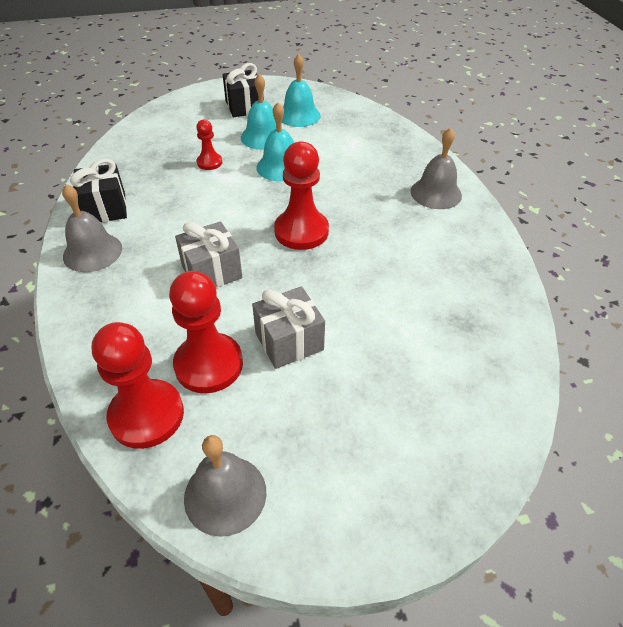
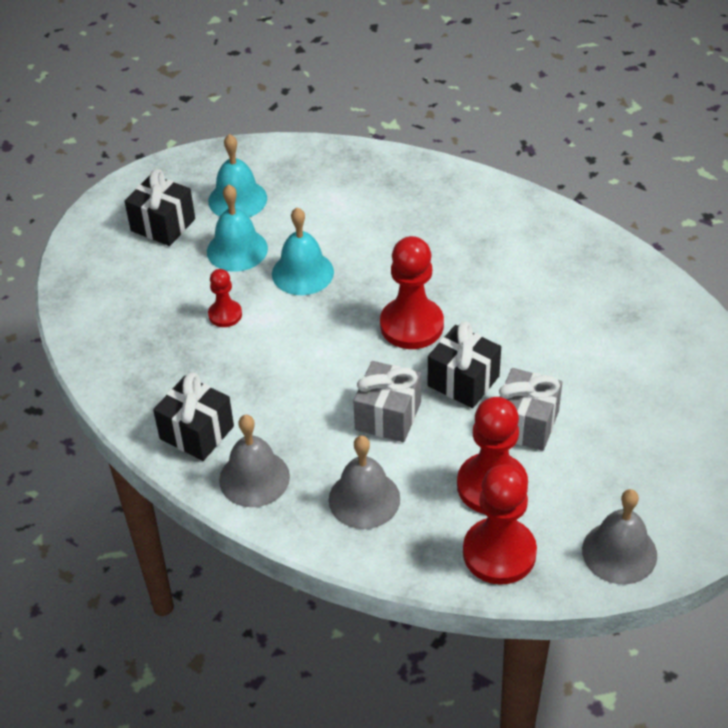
camera: 40 degrees left, 0 degrees up
(286, 284) = (463, 381): none -> black gift
(436, 193) = (476, 208): grey bell -> grey bell (364, 499)

